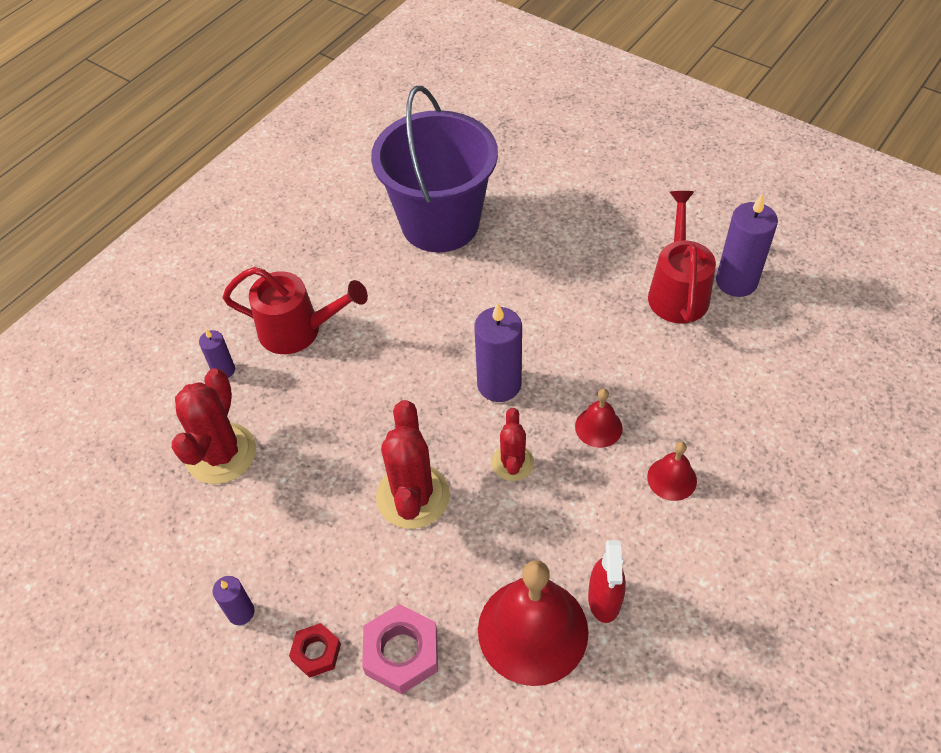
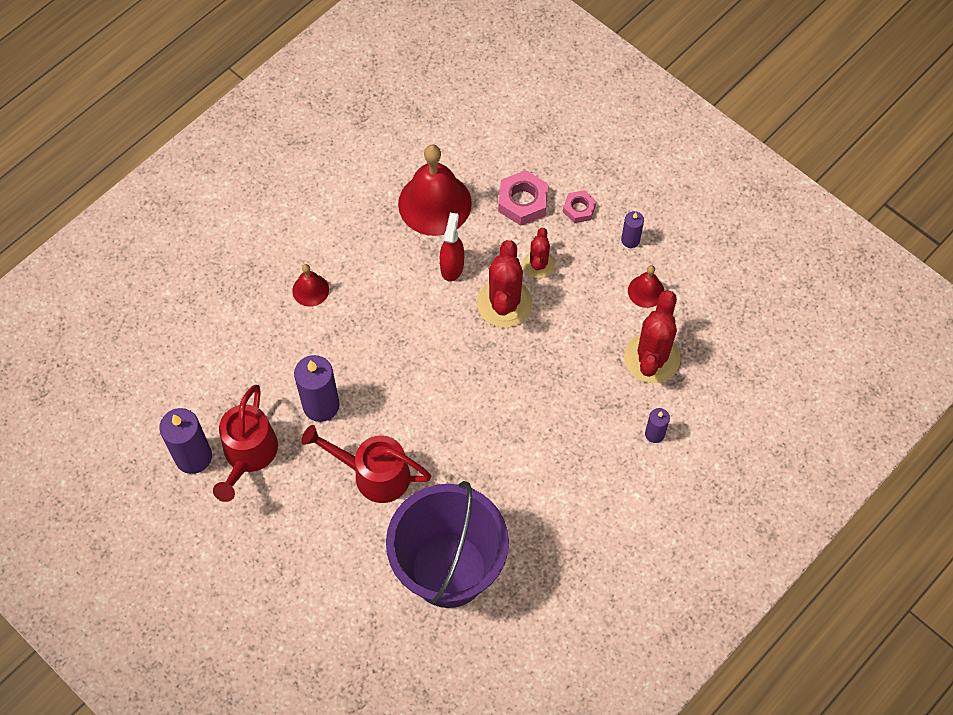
camera: 175 degrees left, 10 degrees up
(299, 330) = (589, 464): red watering can -> red watering can (373, 474)
(316, 652) = (579, 209): red nut -> pink nut
(499, 384) = (423, 386): purple candle -> purple candle (321, 405)
(512, 463) = (425, 318): red cactus -> red cactus (538, 264)
(598, 427) = (353, 338): red bell -> red bell (646, 291)
(604, 599) = (382, 216): red spray bottle -> red spray bottle (452, 267)

